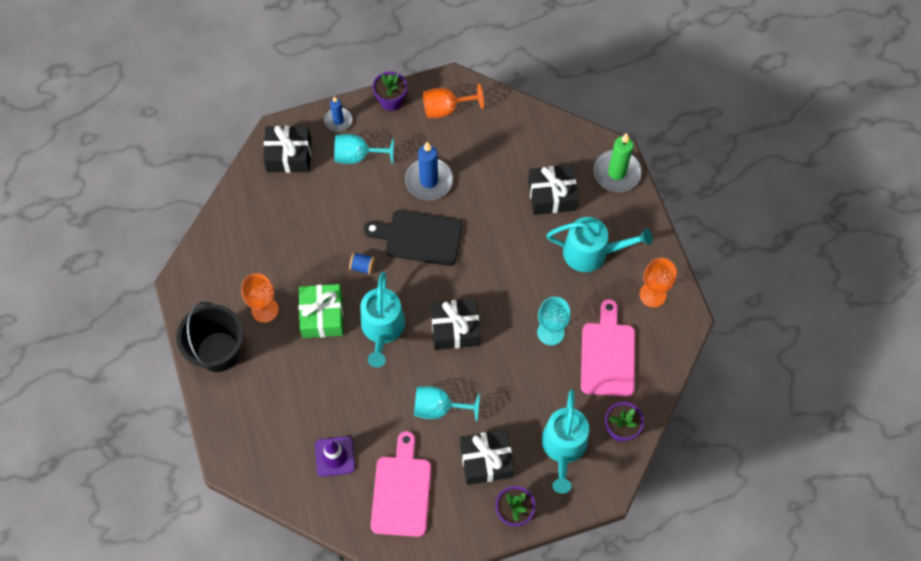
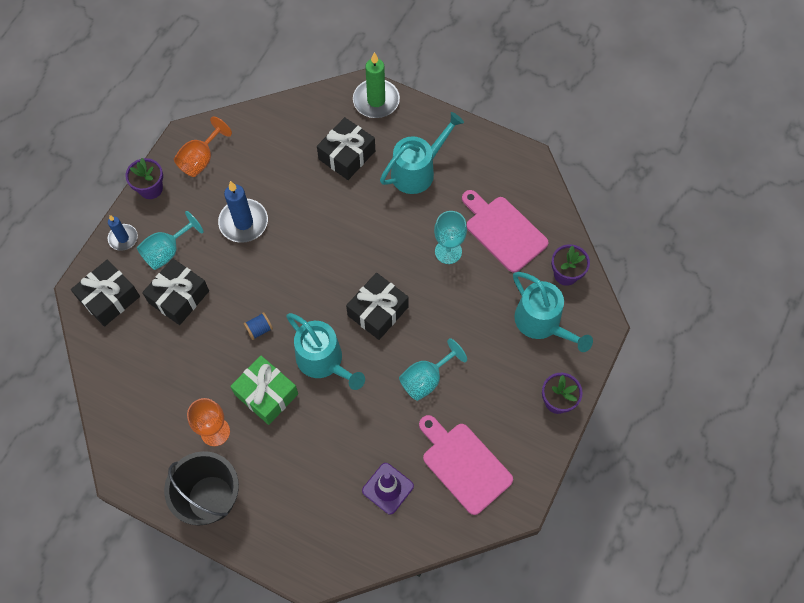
camera: 45 degrees left, 0 degrees up
(419, 237) = (280, 269): black cutting board -> none
(486, 460) = (499, 383): black gift -> black gift (179, 297)
(652, 294) = (489, 163): orange goblet -> none

